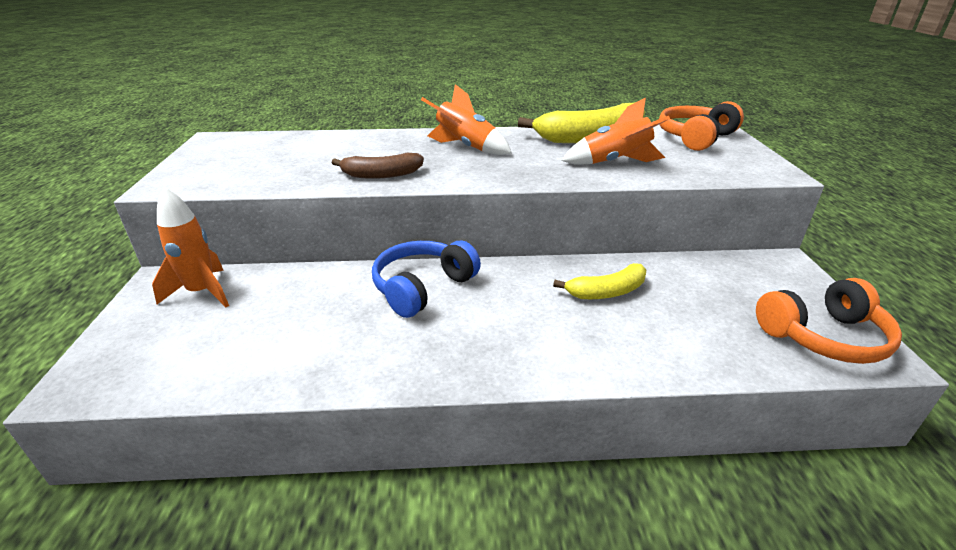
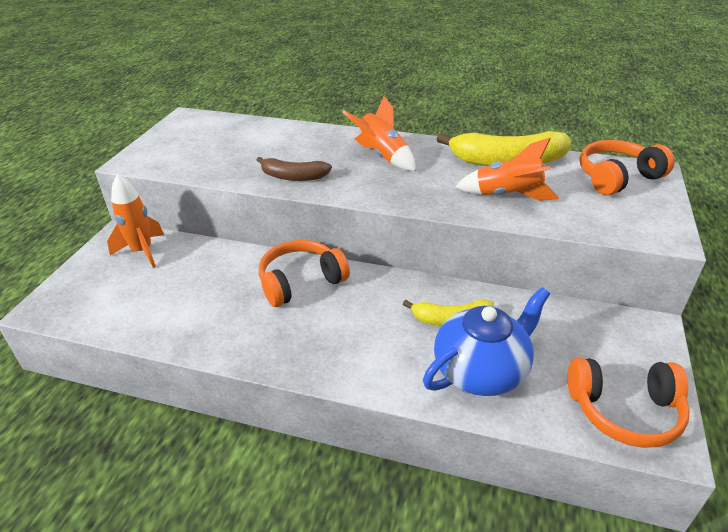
camera: 20 degrees right, 5 degrees up
(422, 287) = (301, 281): blue headphones -> orange headphones
(670, 332) = (481, 370): none -> blue teapot

